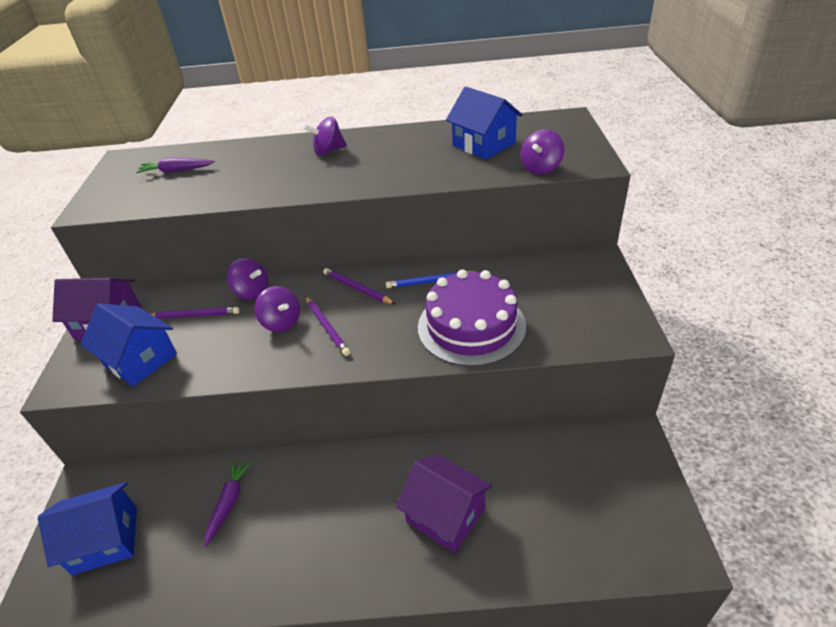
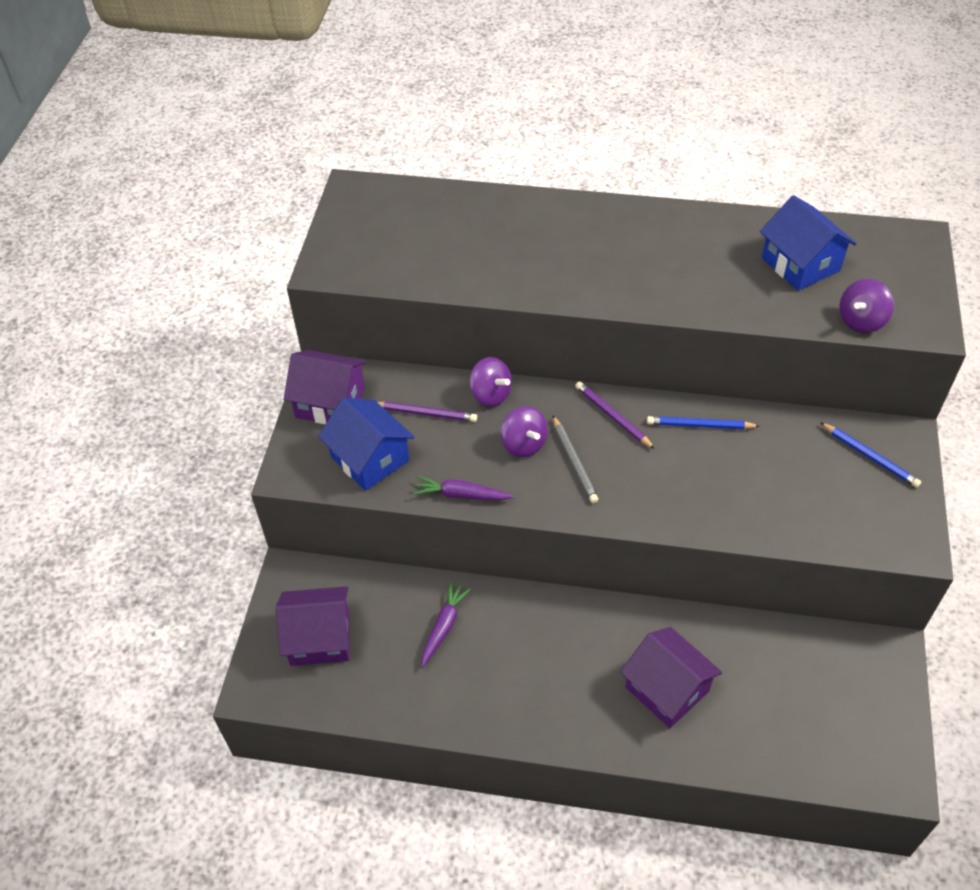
camera: 10 degrees right, 10 degrees up
(105, 540) = (320, 638): blue house -> purple house
(176, 171) = (421, 226): purple carrot -> purple carrot (461, 495)
(326, 327) = (574, 461): purple pencil -> grey pencil
(328, 151) = (607, 232): purple spinning top -> none
(471, 326) = (736, 496): purple cake -> none
(574, 278) = (870, 457): none -> blue pencil

